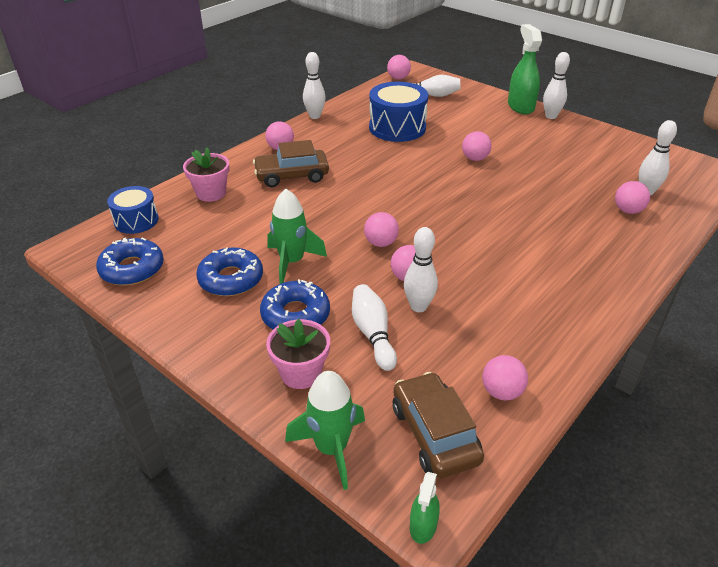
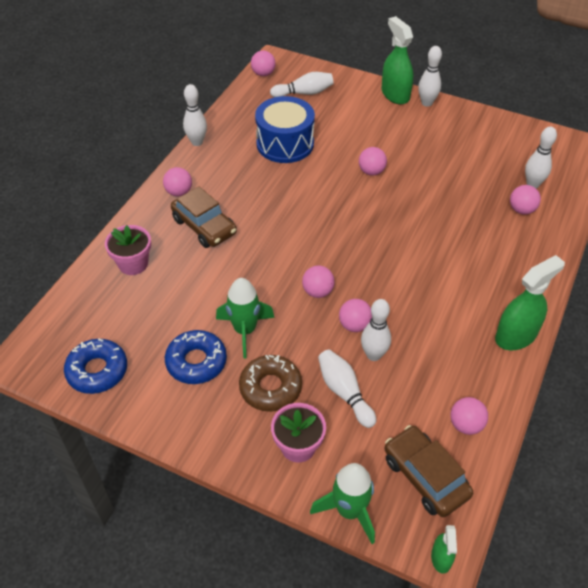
camera: 15 degrees left, 10 degrees up
(136, 220) = (73, 313): blue drum -> none
(292, 176) = (204, 226): brown car -> brown car turned 105 degrees counterclockwise
(295, 315) = (270, 388): blue donut -> brown donut
(589, 318) = (516, 336): none -> green spray bottle

